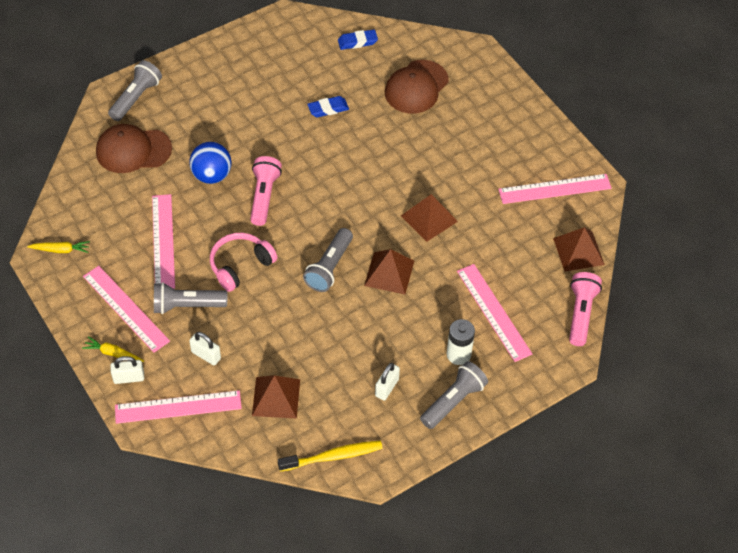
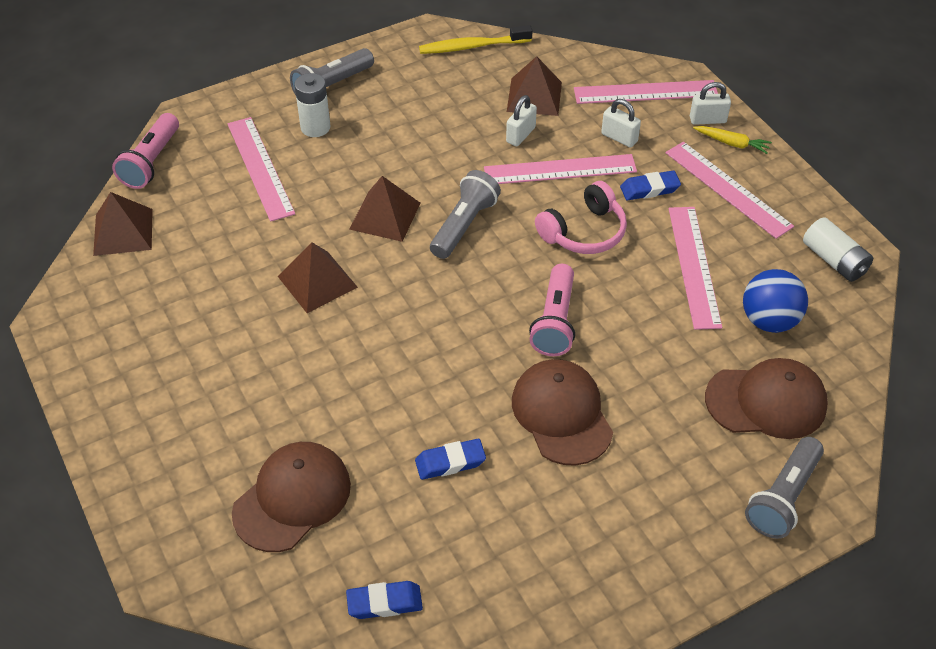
camera: 175 degrees left, 5 degrees down
(61, 250) = (834, 260): yellow carrot -> white battery
(187, 305) = (649, 189): grey flashlight -> blue eraser
(212, 175) = (636, 356): blue ball -> blue ball (769, 320)
(261, 138) = (561, 414): none -> brown cap
(387, 387) = (406, 100): white padlock -> white padlock (520, 135)
(555, 189) = (121, 315): pink ruler -> pink ruler (560, 170)

